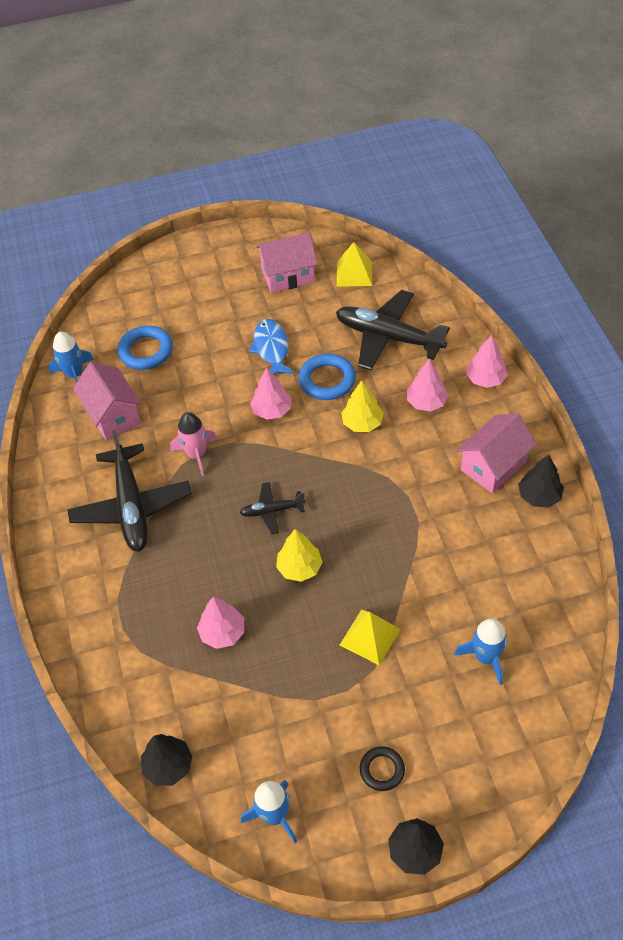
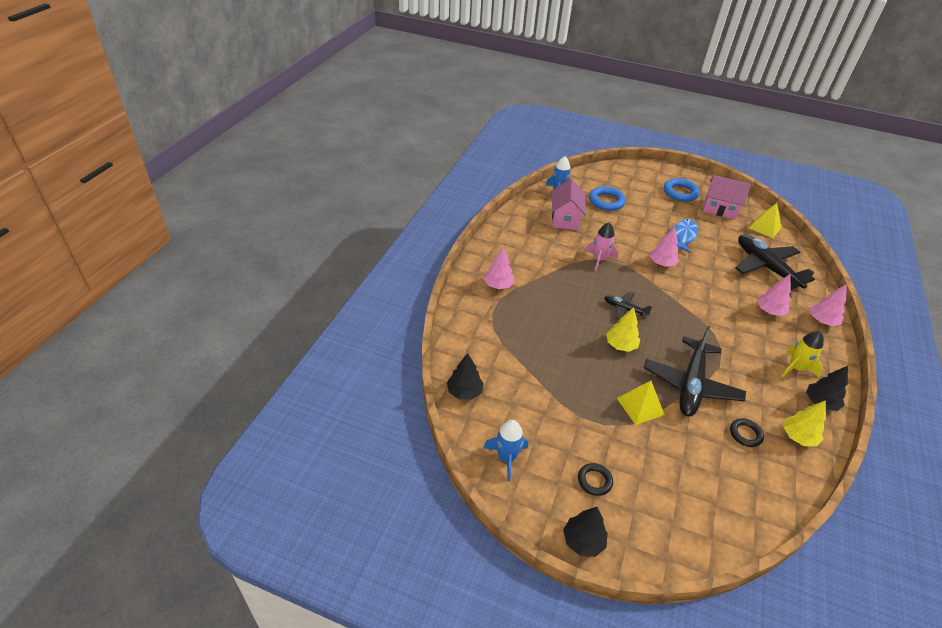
camera: 30 degrees right, 10 degrees down
(131, 507) = (542, 263): black plane -> black plane (691, 385)
(222, 633) = (548, 348): pink tree -> pink tree (498, 285)
(327, 380) = (708, 267): blue ring -> blue ring (680, 192)
(362, 423) = (716, 299): yellow tree -> yellow tree (798, 437)
(486, 657) = (715, 467): blue rocket -> none
(491, 593) = (745, 434): none -> black ring
(493, 466) = (796, 368): pink house -> yellow rocket

